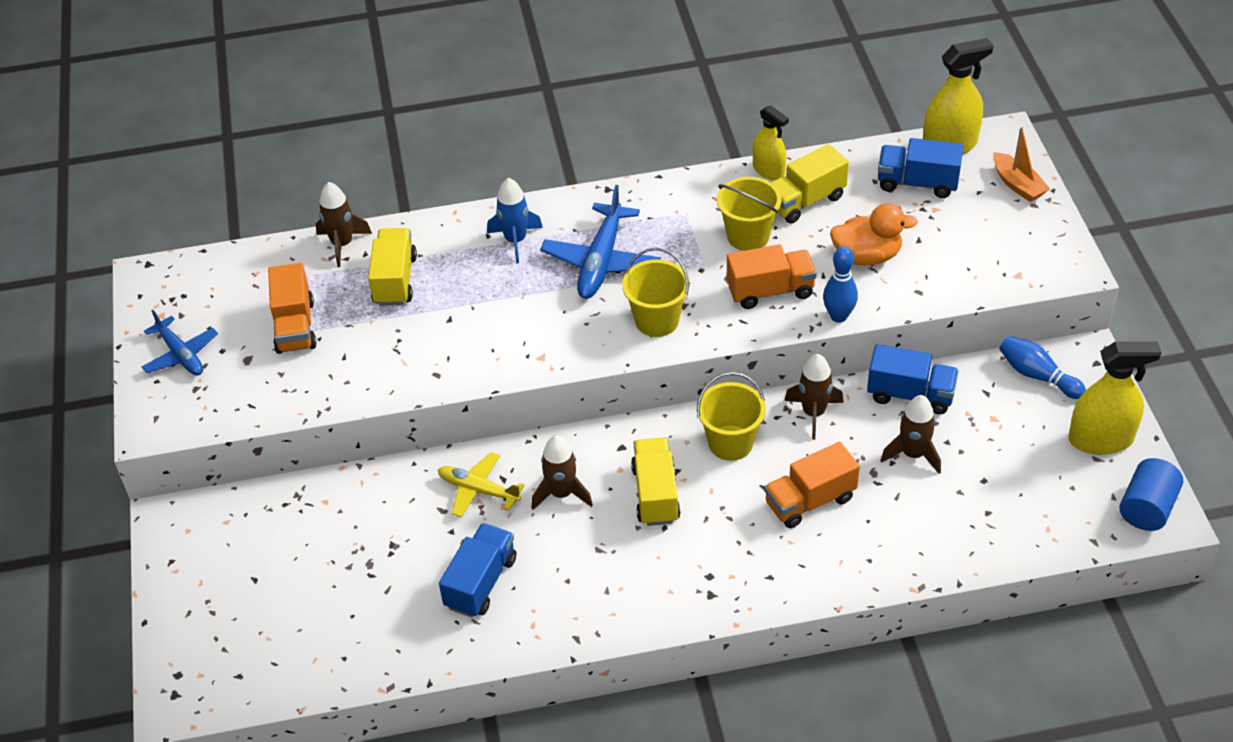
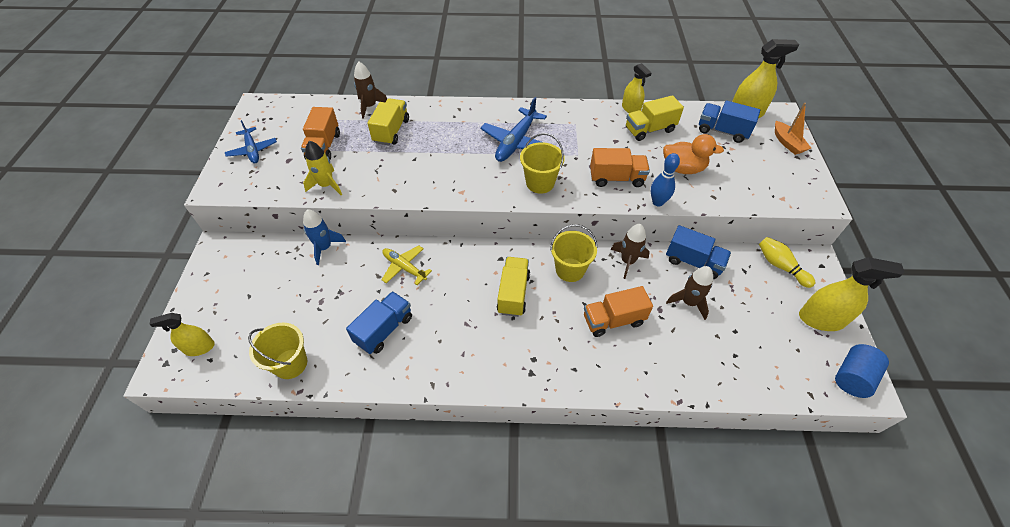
camera: 10 degrees right, 5 degrees up
(215, 663) = (199, 347): none -> yellow spray bottle
(327, 387) = (327, 185): none -> yellow rocket
(515, 240) = (469, 122): blue rocket -> blue rocket (325, 247)
(561, 493) = (454, 280): brown rocket -> none
(748, 236) = (609, 143): yellow bucket -> yellow bucket (290, 363)
(1037, 375) = (780, 266): blue bowling pin -> yellow bowling pin

